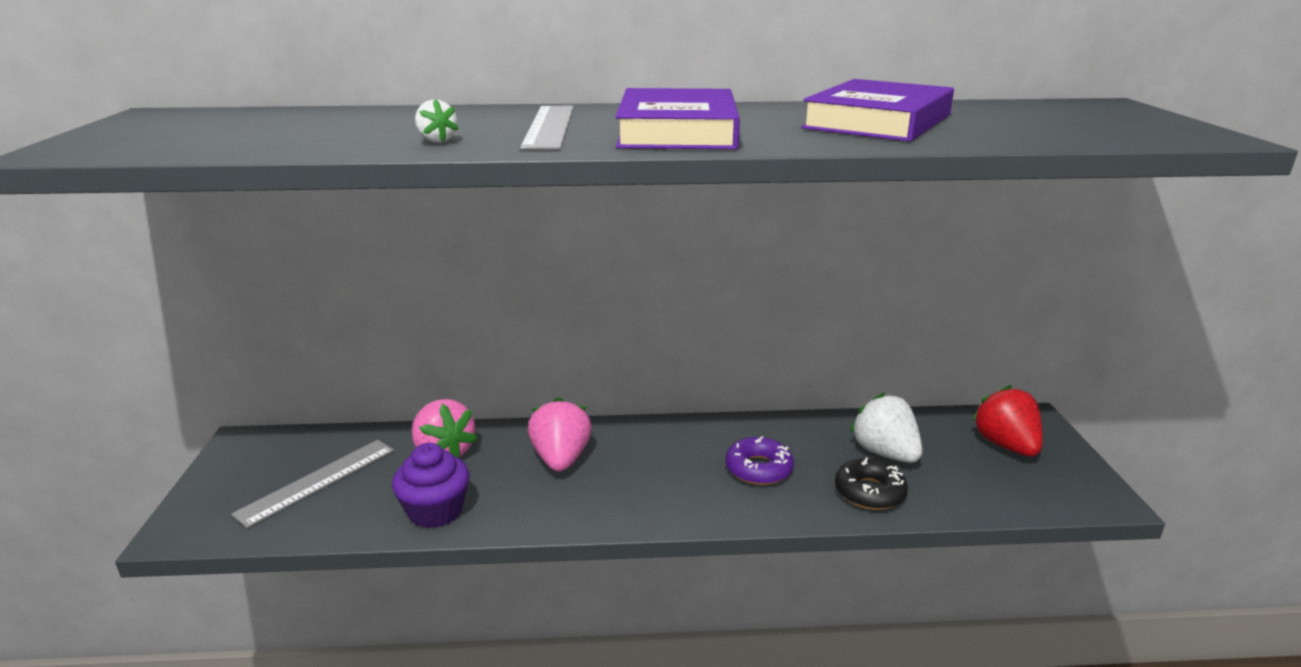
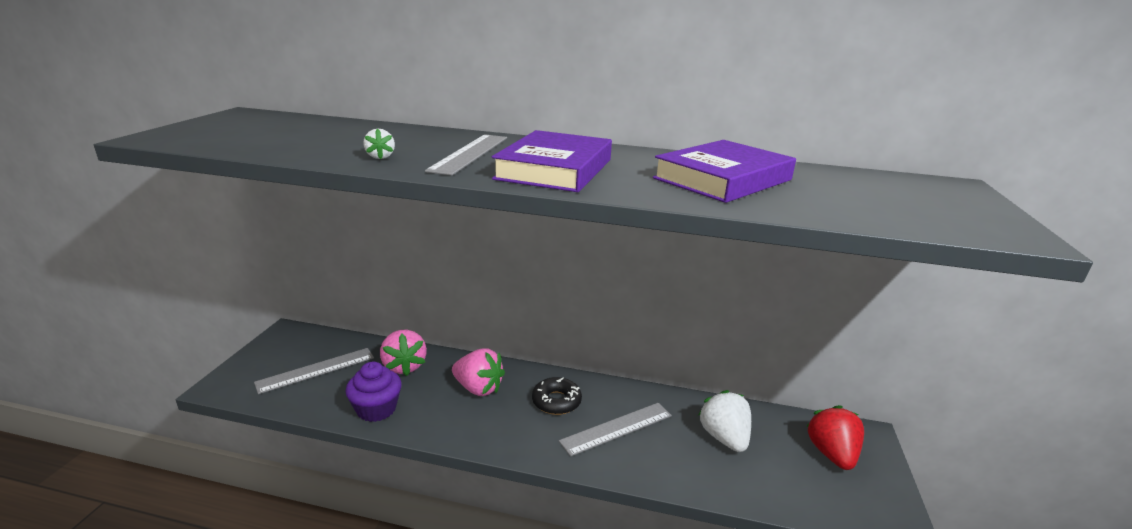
camera: 15 degrees right, 0 degrees up
(561, 459) = (478, 388): pink strawberry -> pink strawberry turned 105 degrees clockwise
(758, 469) = (617, 428): purple donut -> grey ruler
(869, 492) = (694, 468): black donut -> black donut (556, 401)

